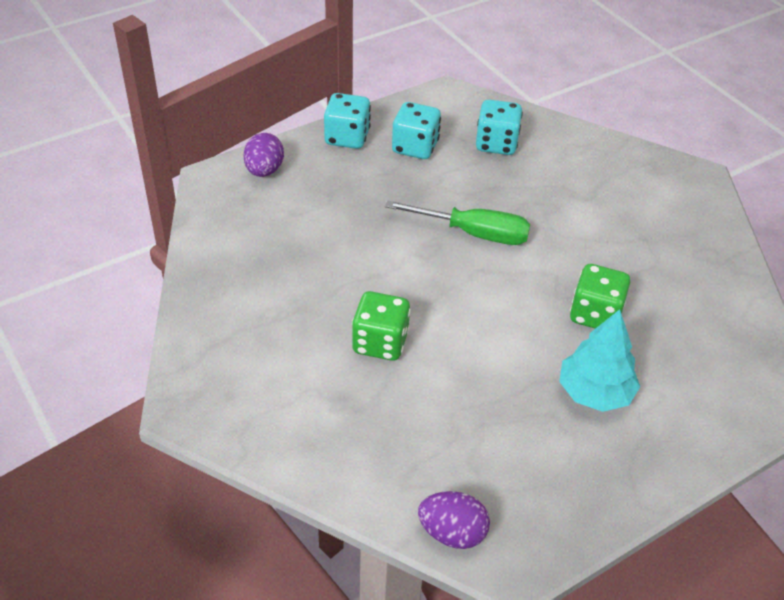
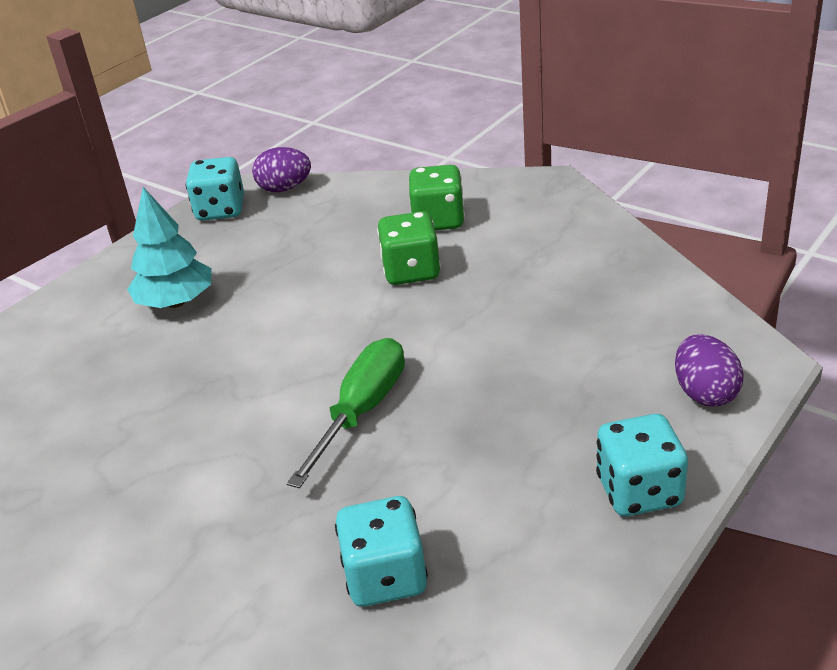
camera: 165 degrees right, 10 degrees down
(415, 147) = (519, 516): turquoise dice -> turquoise dice (220, 210)
(473, 233) = (361, 411): green screwdriver -> green screwdriver turned 120 degrees clockwise
(595, 314) = (180, 370): green dice -> green dice (438, 221)

